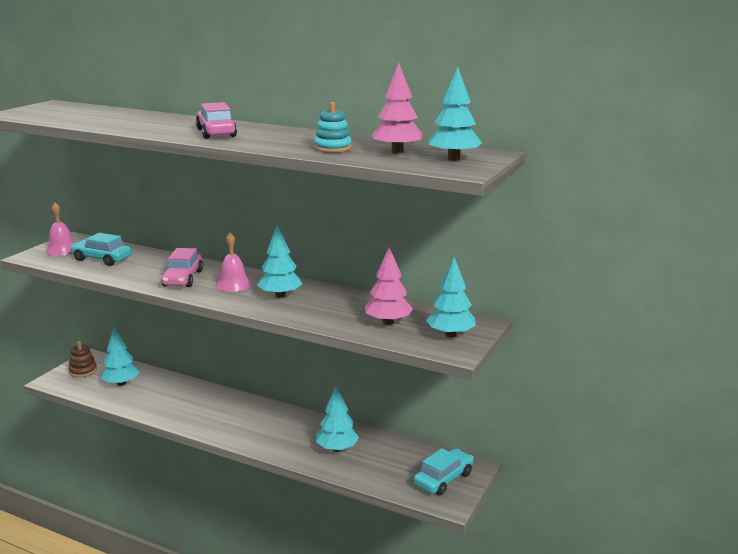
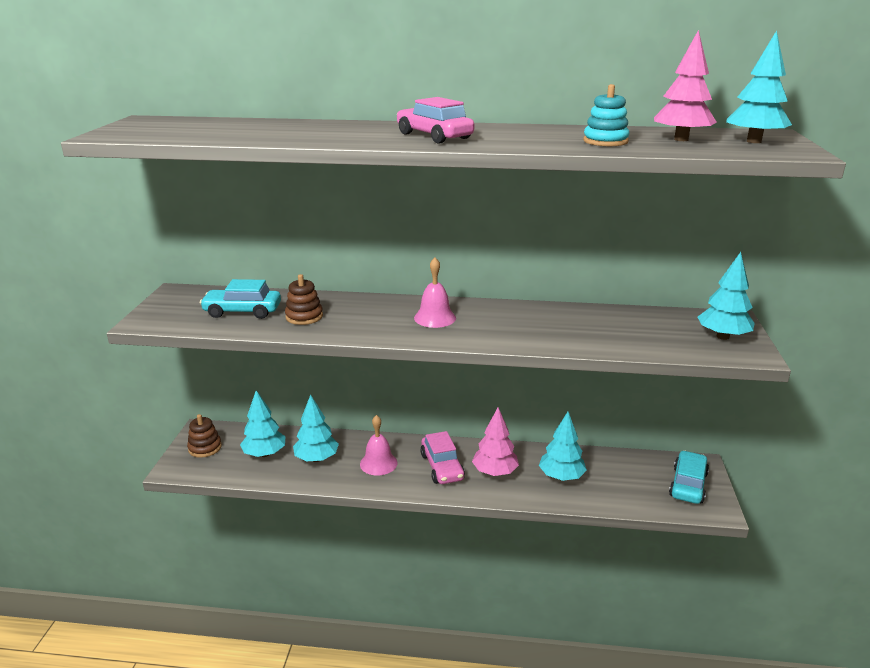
camera: 20 degrees left, 5 degrees up
(62, 249) = (177, 307): pink bell -> pink bell (378, 463)
(140, 269) = (304, 316): none -> brown stacking toy
(183, 278) = (369, 320): pink car -> pink car (442, 467)
(280, 296) = (502, 323): turquoise tree -> turquoise tree (316, 459)
(388, 322) = (647, 334): pink tree -> pink tree (494, 472)

